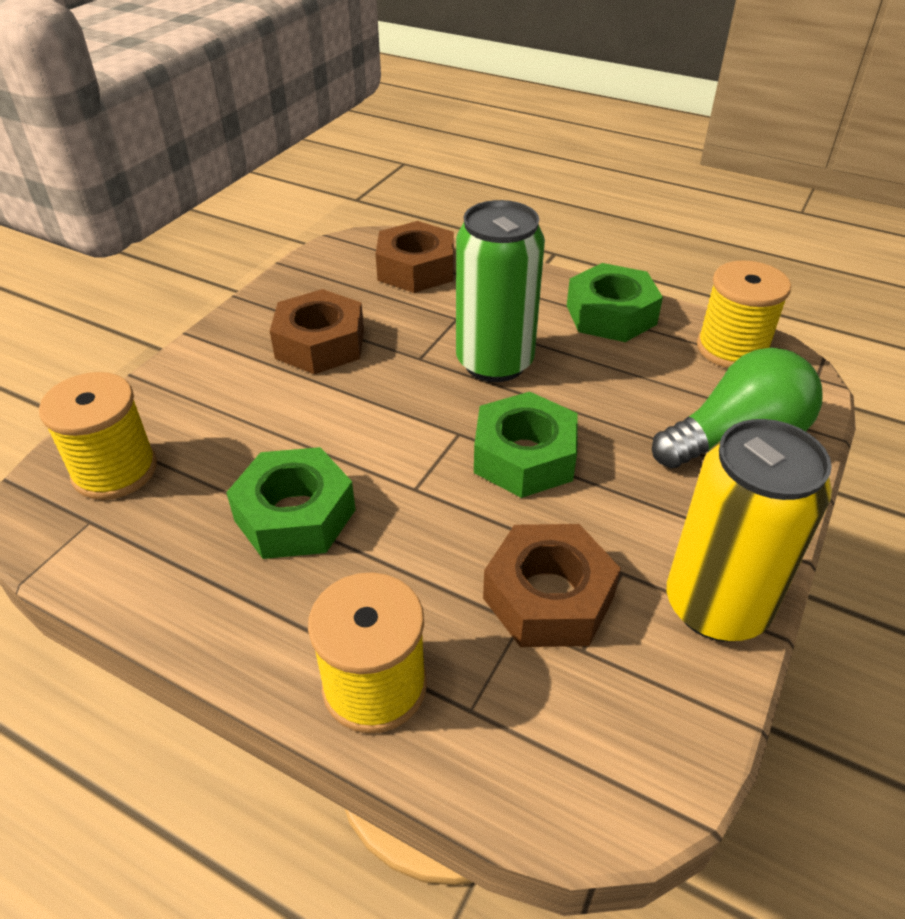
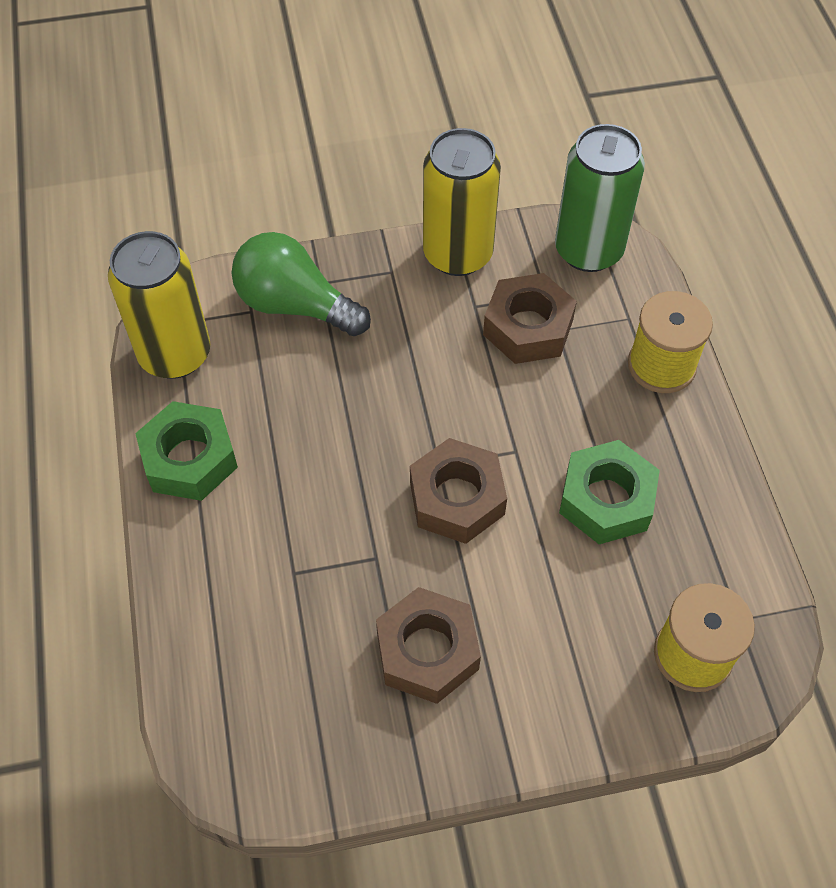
camera: 130 degrees left, 15 degrees up
(416, 269) = (238, 673): brown nut -> brown nut (457, 498)
(494, 362) = (334, 498): green can -> green can (588, 250)
(524, 457) = (425, 409): green nut -> none
(732, 348) = (175, 354): yellow spool -> yellow can

